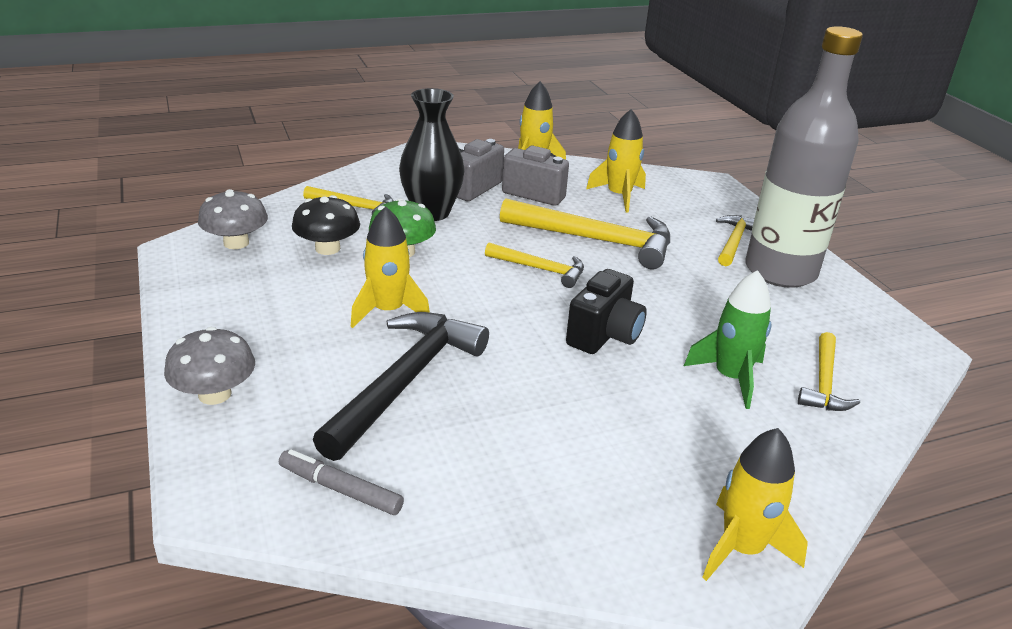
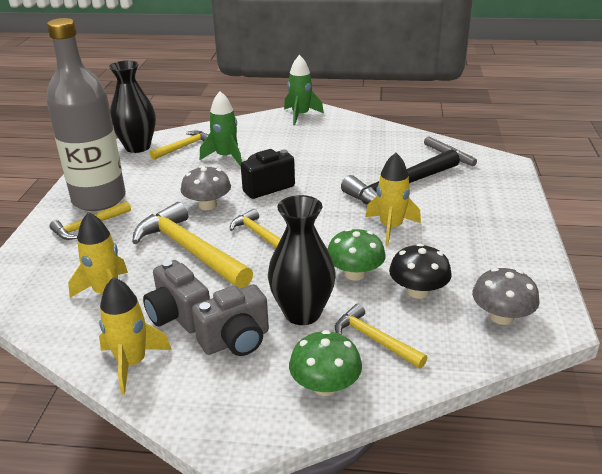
camera: 150 degrees left, 0 degrees up
(215, 394) = (510, 202): grey mushroom -> grey mushroom (207, 205)
(379, 177) = (325, 386): none -> green mushroom
(742, 548) = (300, 115): yellow rocket -> green rocket
(887, 364) = (137, 147): none -> black vase

